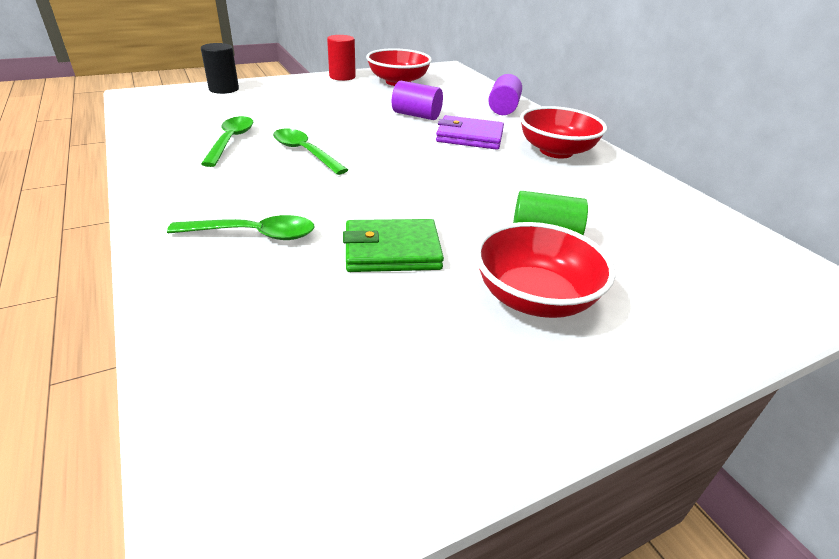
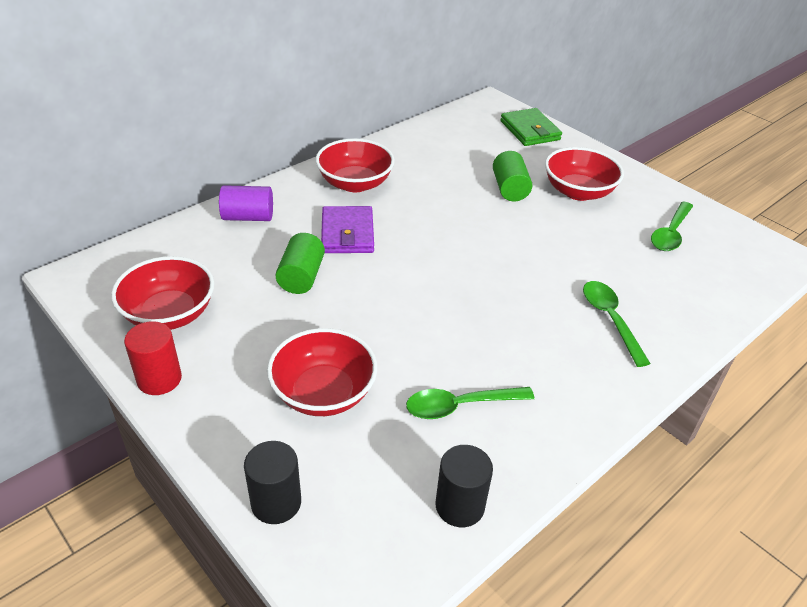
camera: 105 degrees left, 5 degrees up
(154, 126) = (459, 506): none -> black cylinder
(290, 107) = (323, 393): none -> red bowl
(305, 152) = (452, 336): green spoon -> green spoon (670, 233)
(392, 250) = (575, 249): green wallet -> green wallet (530, 130)
(416, 115) = (301, 277): purple cylinder -> green cylinder

